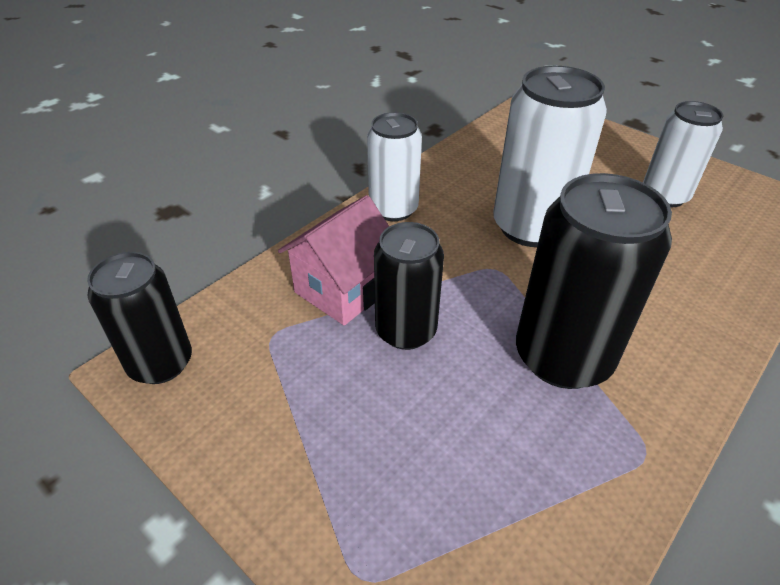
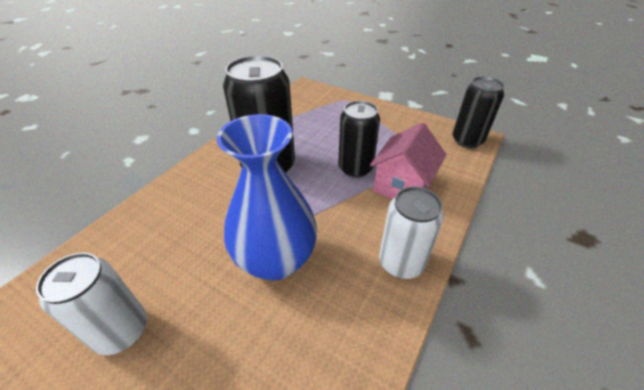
camera: 170 degrees right, 0 degrees up
(531, 227) = (276, 260): white can -> blue vase

